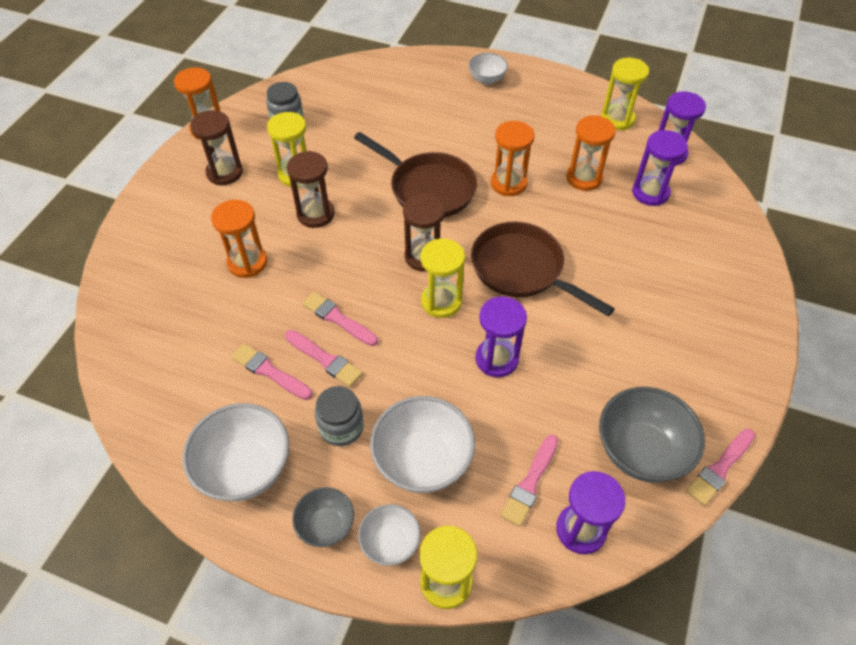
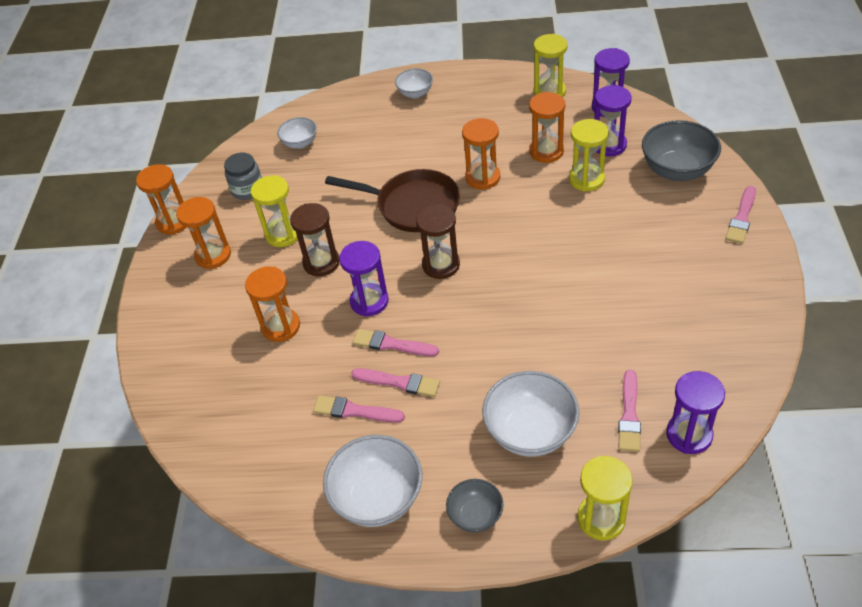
camera: 15 degrees left, 5 degrees down
(224, 173) = (213, 255): brown hourglass -> orange hourglass
(341, 427) = (445, 432): grey jar -> none
(390, 542) = (538, 507): white bowl -> white bowl (300, 143)
(441, 301) = (476, 297): yellow hourglass -> yellow hourglass (586, 179)
(496, 359) = (549, 327): purple hourglass -> purple hourglass (369, 301)
(522, 269) = (533, 246): brown pan -> none
(641, 451) = (706, 355): grey bowl -> grey bowl (677, 170)
(720, 468) = (774, 345): pink brush -> pink brush (741, 218)

